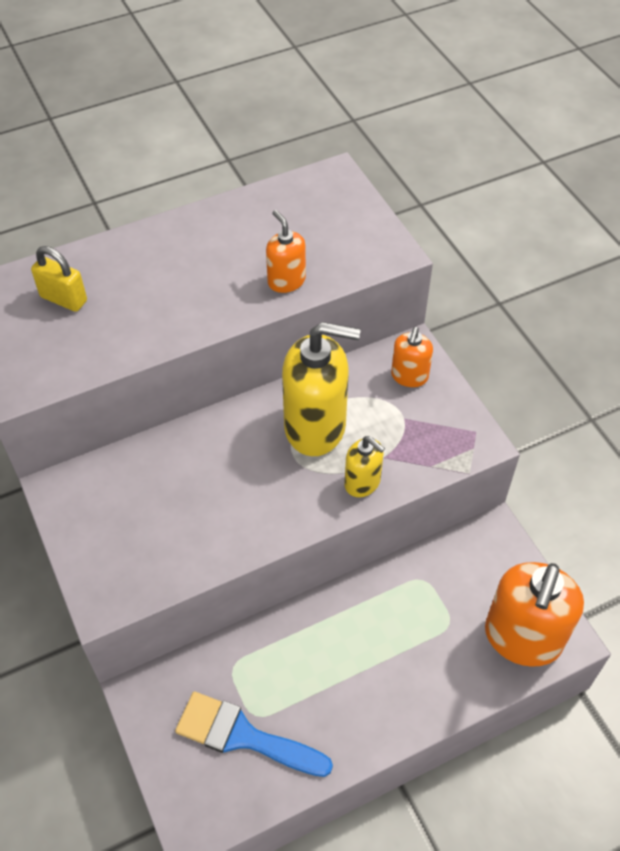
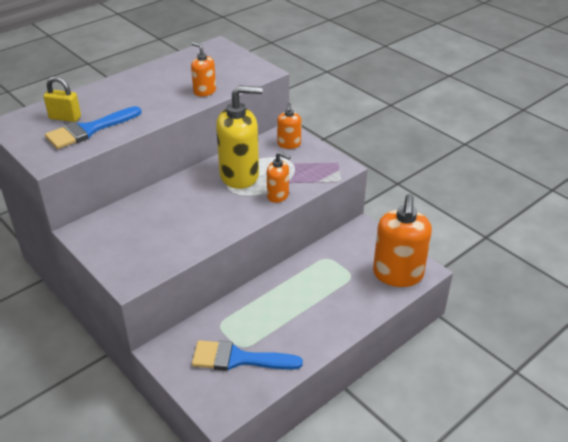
camera: 15 degrees left, 15 degrees down
(92, 334) = (89, 130): none -> blue brush
(362, 483) = (278, 196): yellow soap dispenser -> orange soap dispenser

